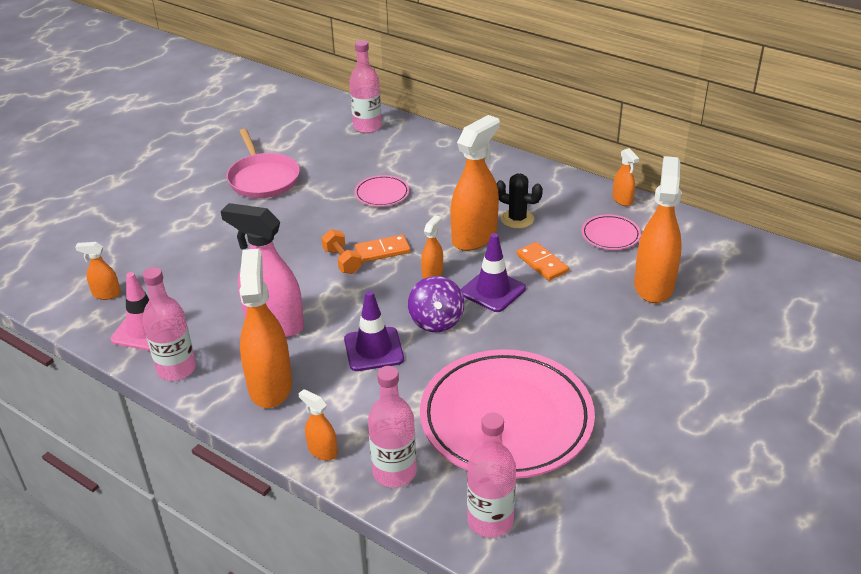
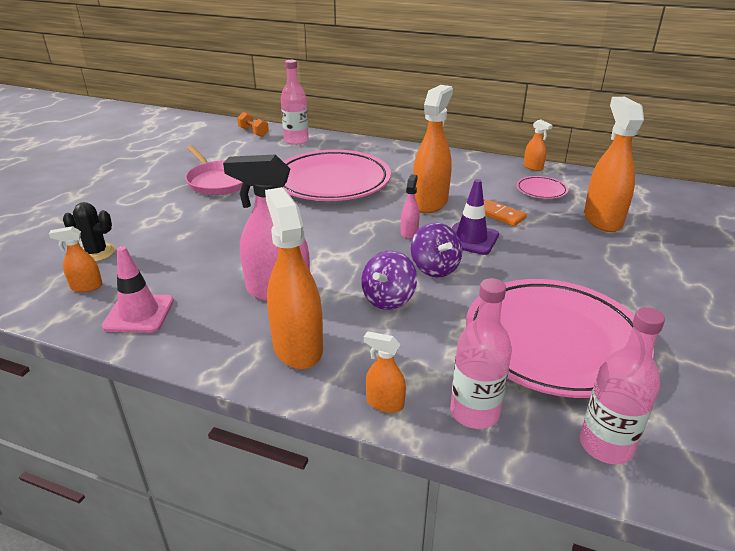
camera: 15 degrees left, 5 degrees down
(176, 369) = (186, 346): pink bottle -> none
(342, 261) = (321, 232): orange dumbbell -> orange dumbbell (253, 132)
(373, 349) = (388, 299): purple traffic cone -> purple spinning top
(382, 194) = (332, 182): pink plate -> pink plate, size x2.39
(382, 251) = (354, 221): orange domino -> none
(432, 273) = (409, 232): orange spray bottle -> pink spray bottle
(517, 219) = (458, 187): black cactus -> black cactus (97, 253)

